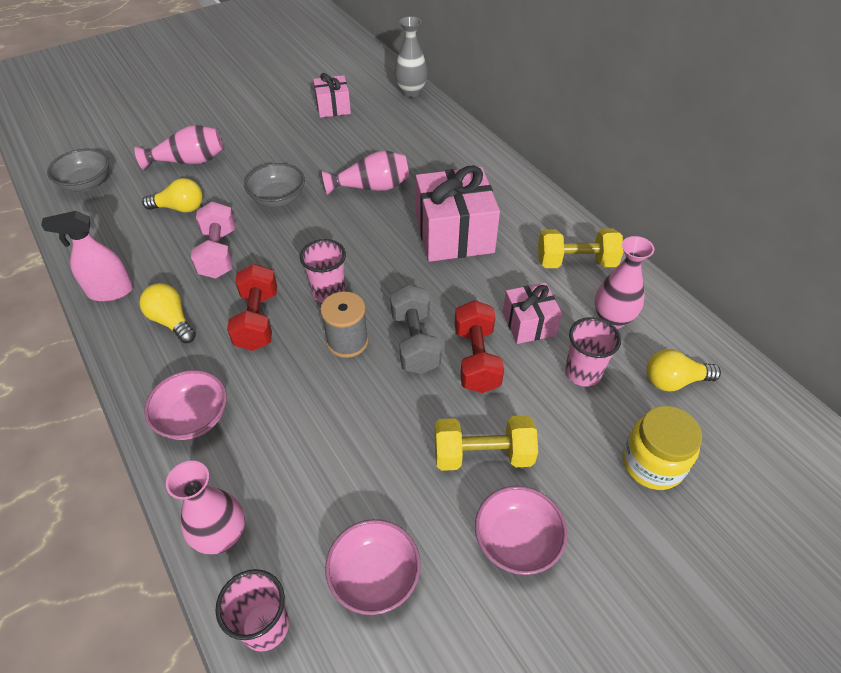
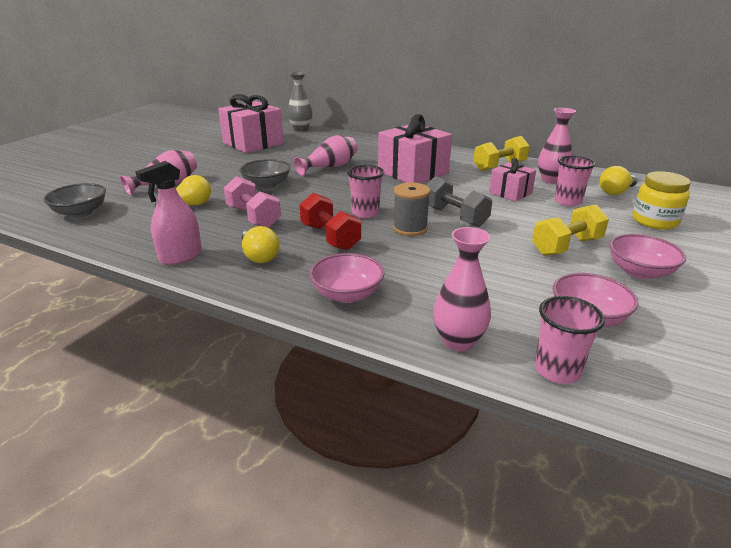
camera: 30 degrees left, 20 degrees down
(172, 321) = (259, 256): yellow light bulb -> yellow light bulb turned 135 degrees counterclockwise
(333, 107) = (253, 143): pink gift -> pink gift, size x1.78
(476, 359) = (502, 213): red dumbbell -> none

